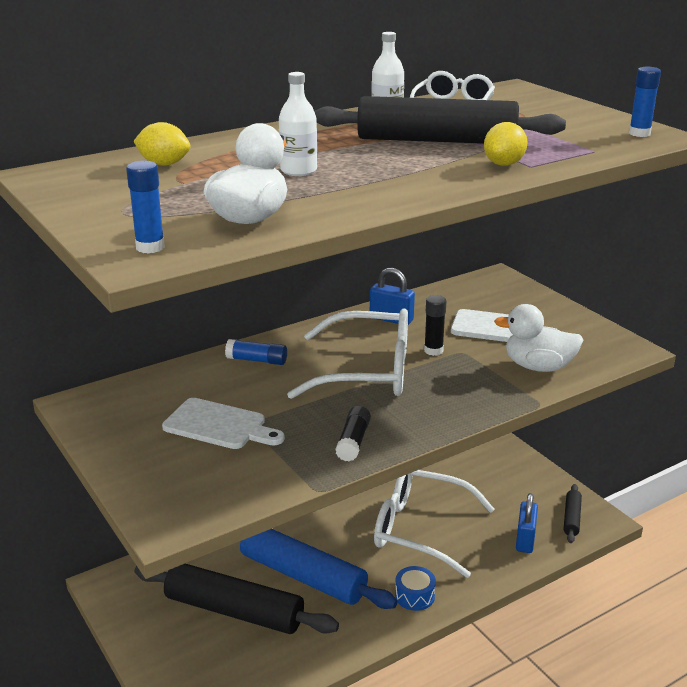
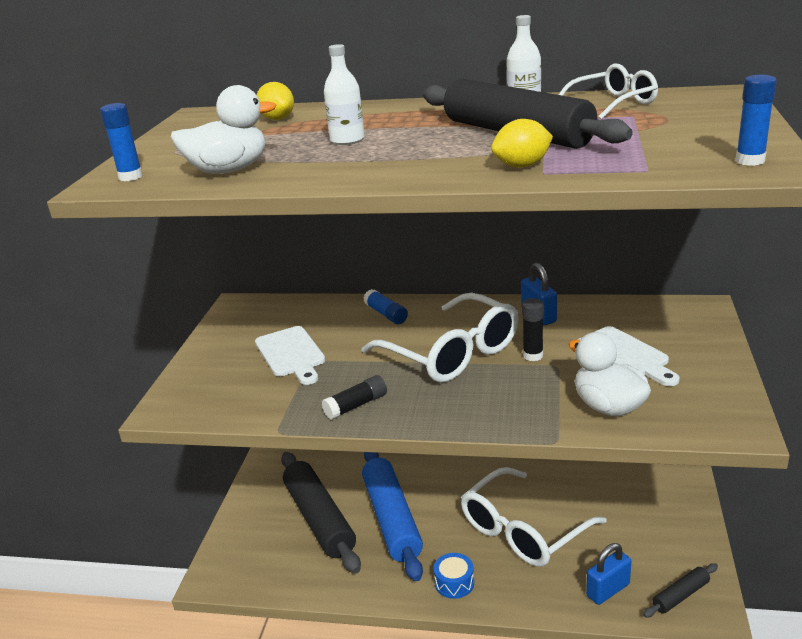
camera: 45 degrees right, 0 degrees up
(420, 529) = (523, 530): white glasses -> white glasses turned 105 degrees counterclockwise

